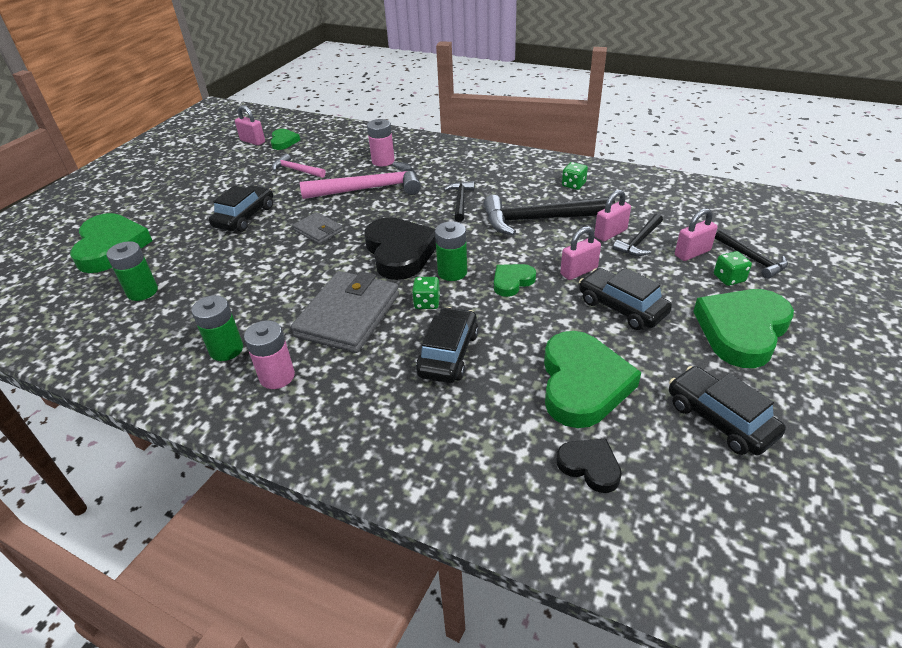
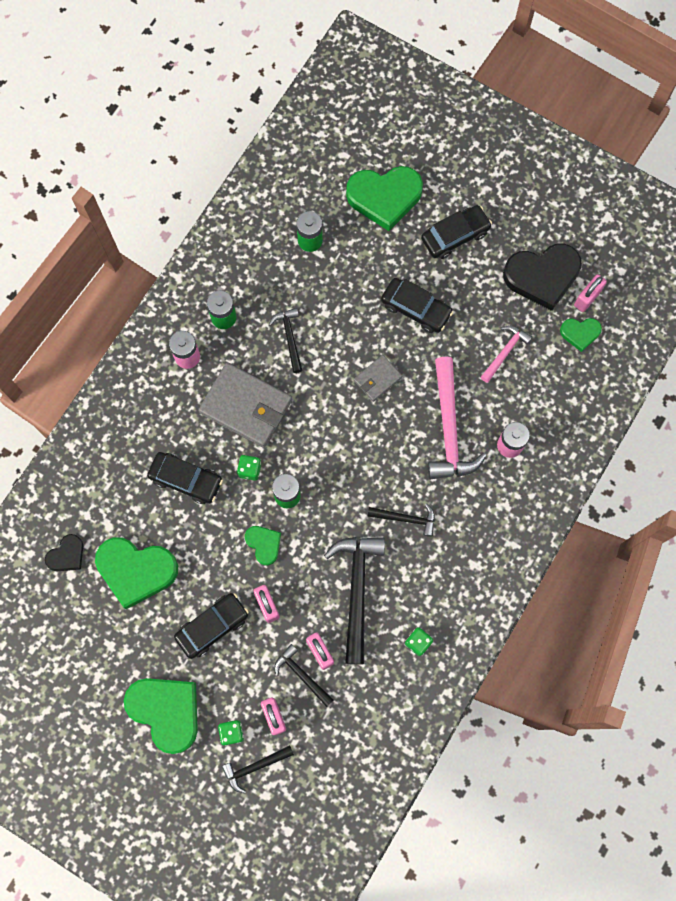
camera: 95 degrees right, 35 degrees up
(263, 292) = (290, 337): none -> black hammer
(400, 252) = (326, 452): black heart -> black heart (542, 276)
(720, 419) = (85, 654): black car -> black car (455, 235)

